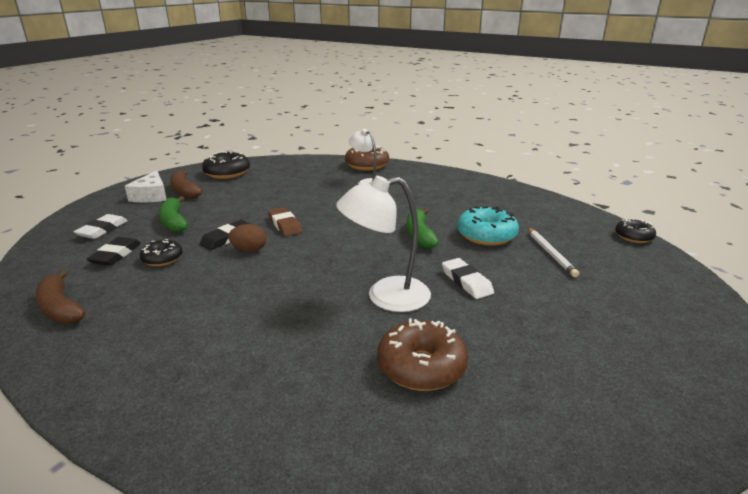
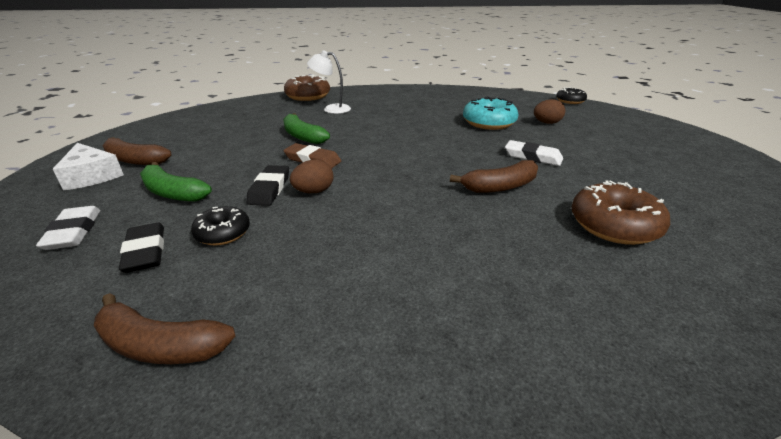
camera: 35 degrees left, 5 degrees up
(227, 173) = (164, 132): black donut -> none
(385, 297) = (500, 187): white lamp -> brown banana
(419, 235) = (443, 135): green banana -> green banana (302, 136)
(550, 253) = (546, 123): white pencil -> brown egg

